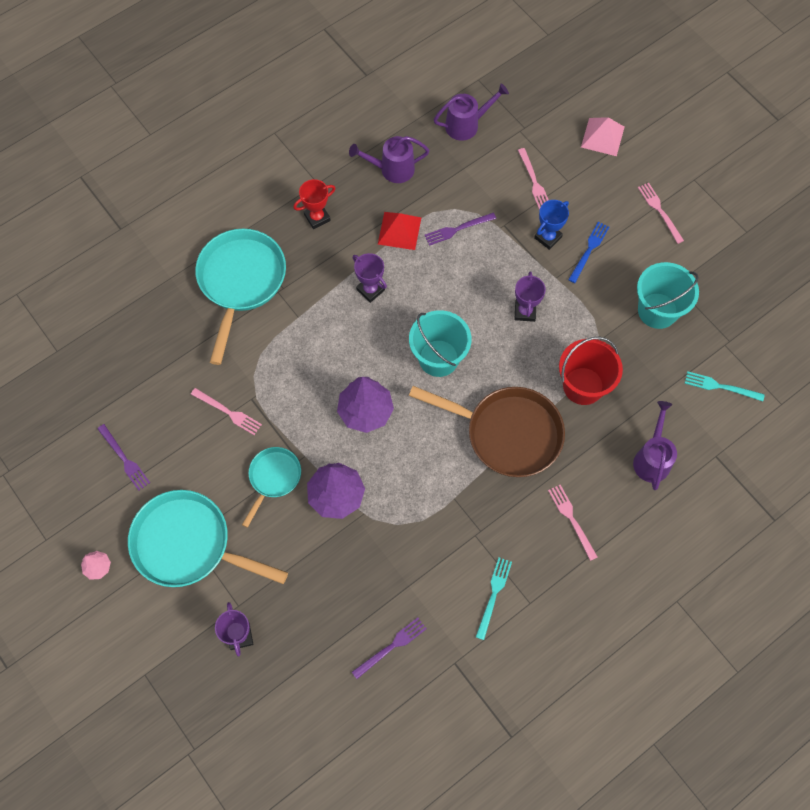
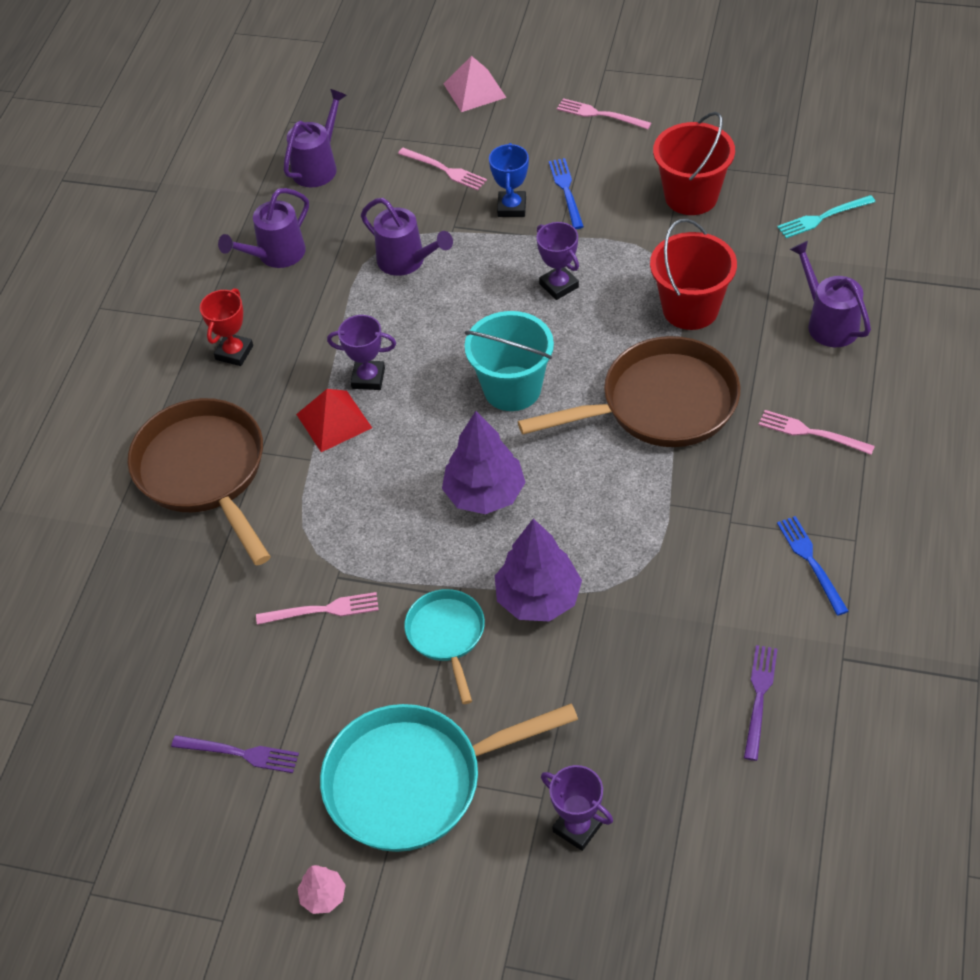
camera: 35 degrees left, 15 degrees down
(241, 282) = (204, 472): turquoise pan -> brown pan
(399, 230) = (343, 303): red pyramid -> red pyramid (334, 420)
(457, 229) = (407, 261): purple fork -> purple watering can
(493, 595) = (811, 561): turquoise fork -> blue fork
(657, 310) = (691, 196): turquoise bucket -> red bucket

